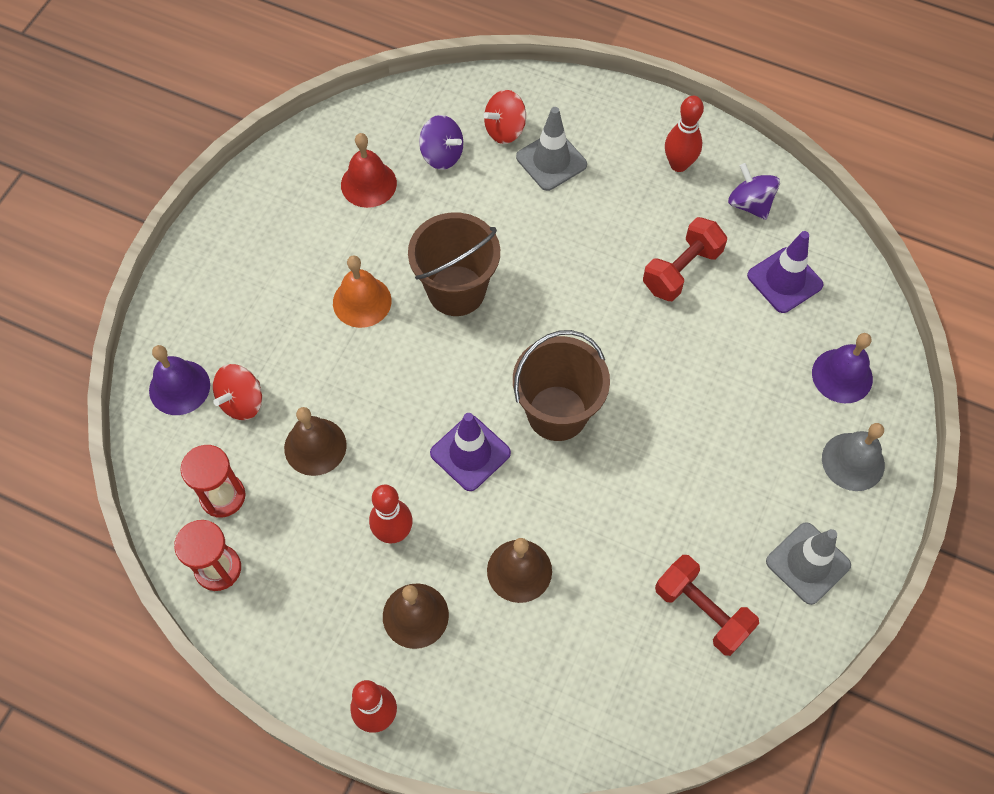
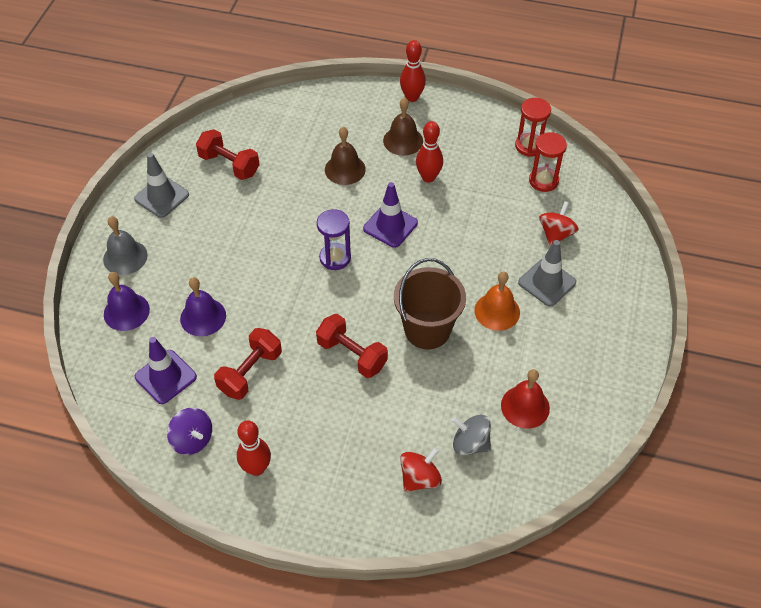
camera: 170 degrees right, 10 degrees down
(179, 387) = (603, 236): purple bell -> purple bell (203, 317)
(315, 446) = (495, 215): brown bell -> none
(442, 155) = (470, 443): purple spinning top -> grey spinning top
(551, 161) = (372, 453): grey traffic cone -> grey traffic cone (547, 282)
(555, 273) = (352, 355): none -> red dumbbell
(557, 413) = (335, 258): brown bucket -> purple hourglass

